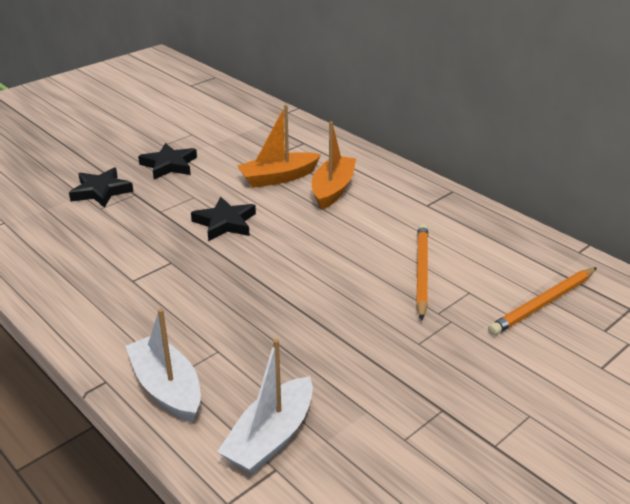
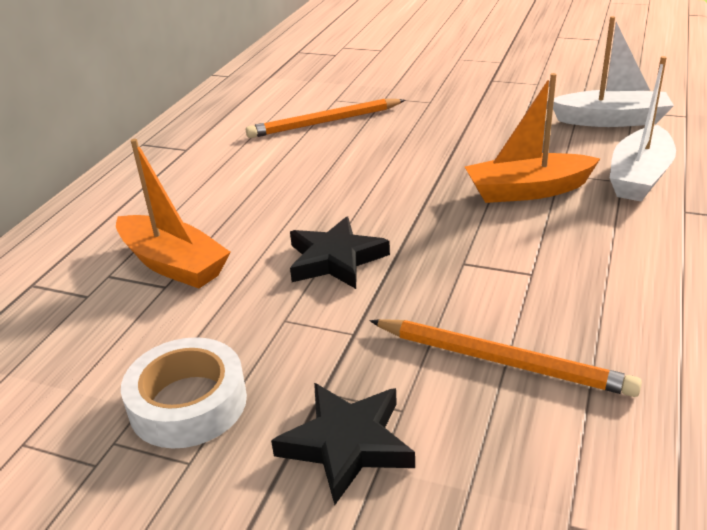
camera: 115 degrees left, 0 degrees up
(169, 165) = (188, 403): black star -> white tape
(333, 190) = (185, 212): orange boat -> orange boat (527, 191)
(543, 303) = (322, 74): orange pencil -> orange pencil (501, 361)

